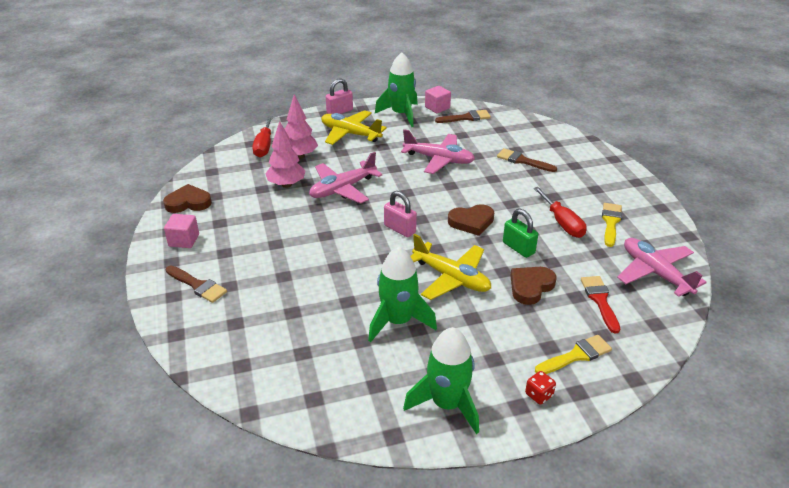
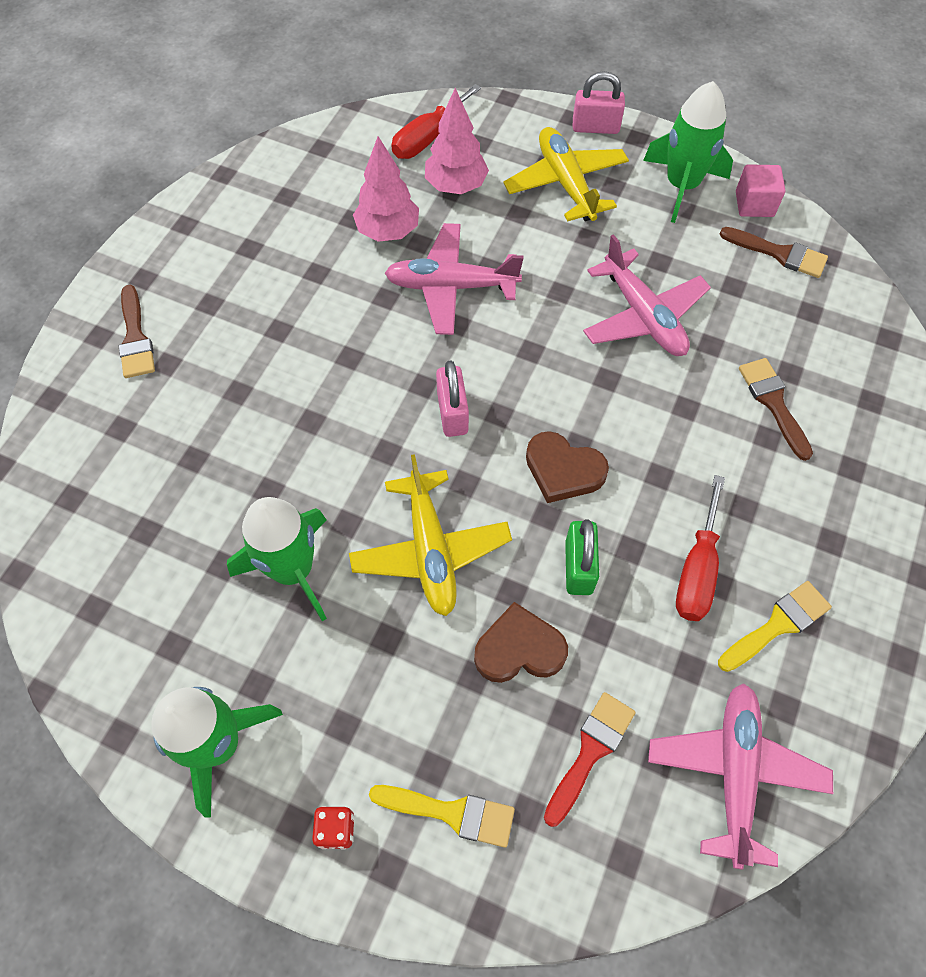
camera: 40 degrees right, 25 degrees up
(184, 240) = (185, 251): pink cube -> none
(188, 202) = (246, 188): brown heart -> none

